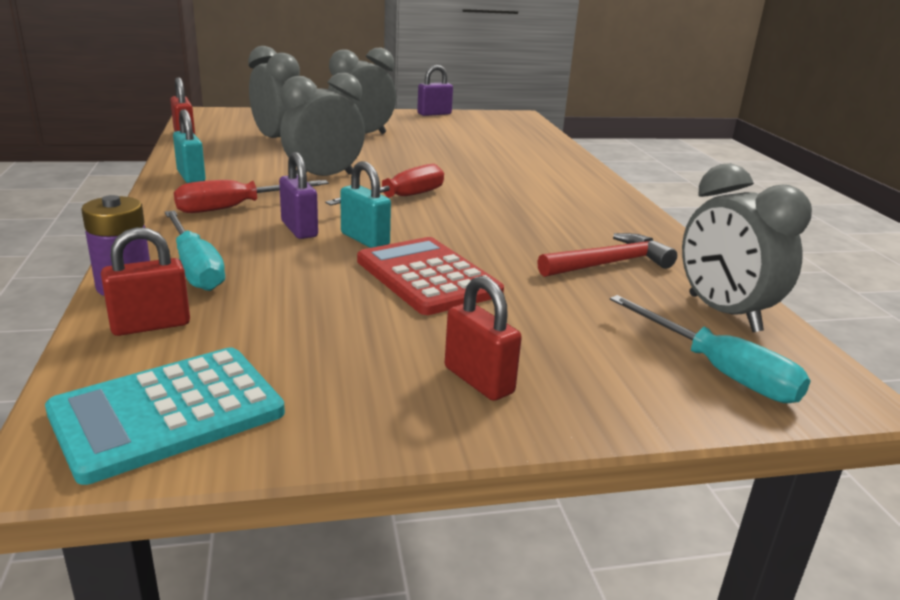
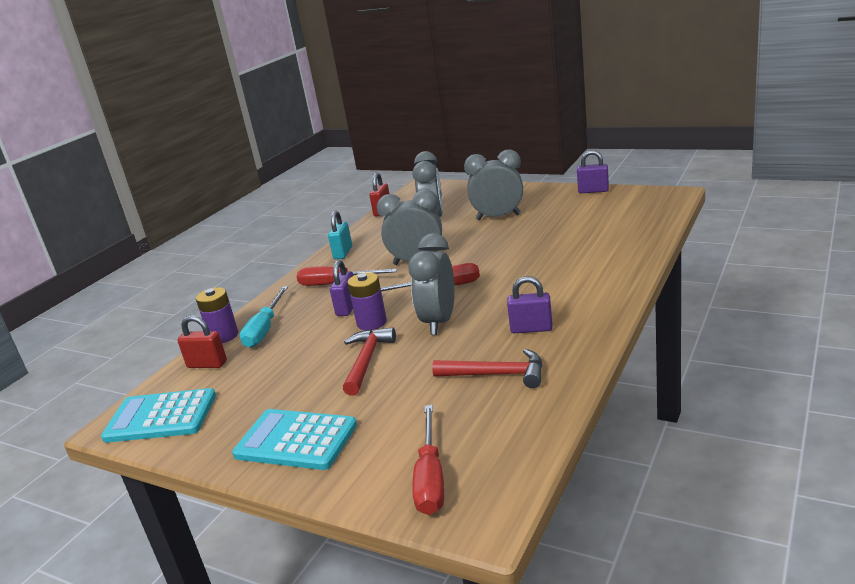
camera: 45 degrees right, 0 degrees up
(365, 239) = (372, 323): turquoise padlock -> purple battery
(427, 277) = (366, 361): red calculator -> red hammer
(478, 380) = (296, 440): red padlock -> turquoise calculator
(572, 221) = (531, 329): none -> purple padlock
(718, 370) = (430, 478): turquoise screwdriver -> red screwdriver
(723, 313) = (508, 437): grey clock -> grey clock (439, 322)

